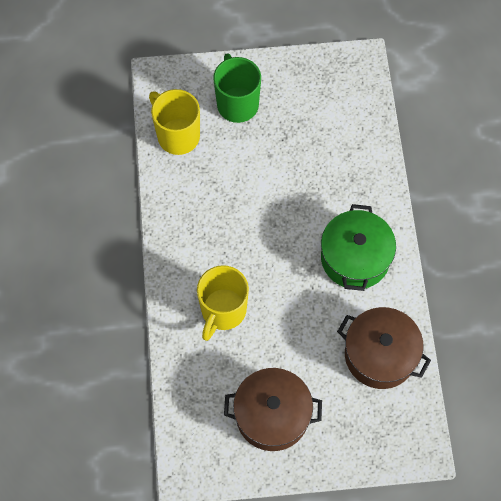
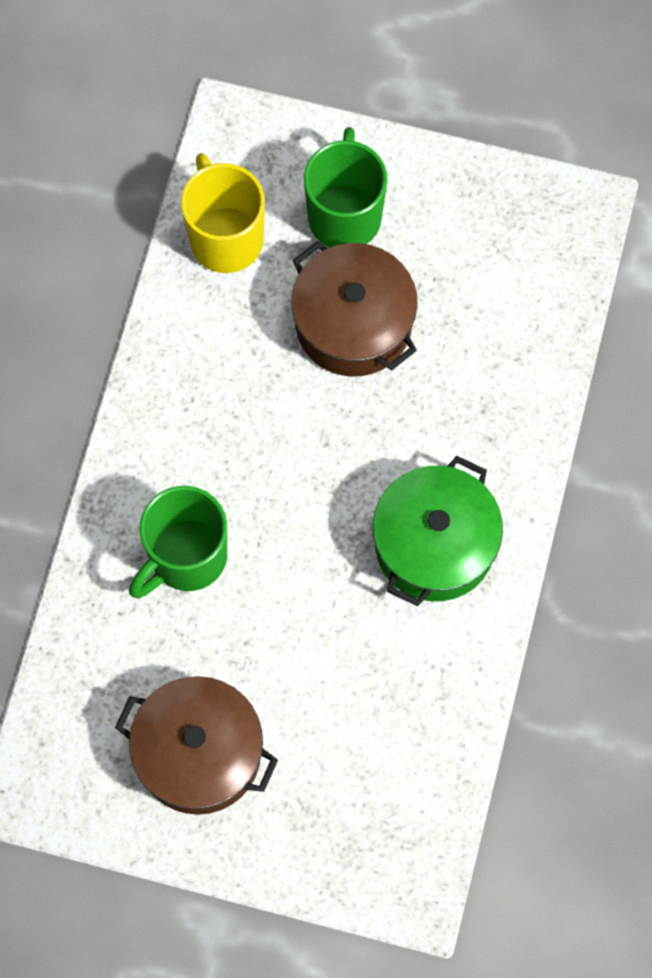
camera: 20 degrees right, 5 degrees up
(223, 311) = (186, 557): yellow mug -> green mug
(380, 355) = (410, 718): brown pot -> brown pot (353, 323)

